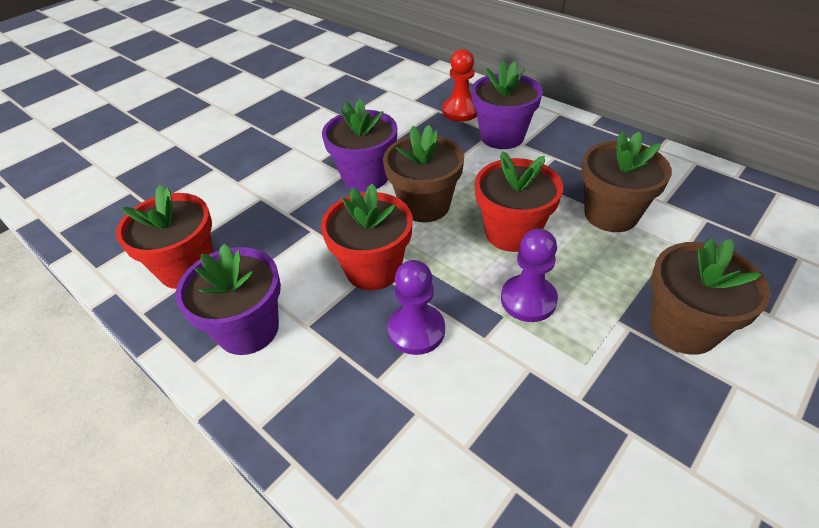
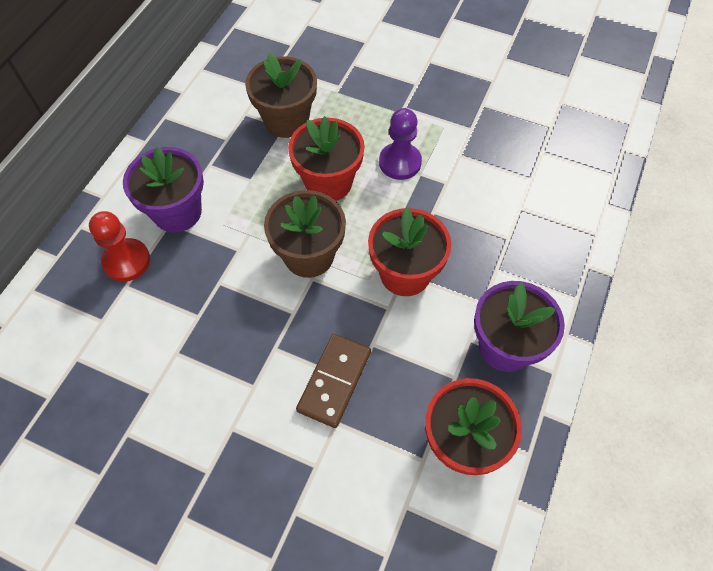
camera: 110 degrees left, 15 degrees up
(294, 202) = (334, 381): none -> brown domino
(365, 176) = (274, 324): purple flower pot -> none
(416, 330) = (456, 225): purple pawn -> none
(683, 328) = (393, 81): brown flower pot -> none

